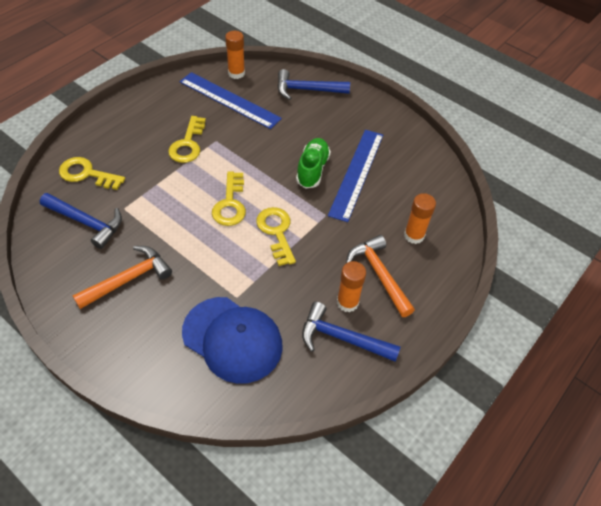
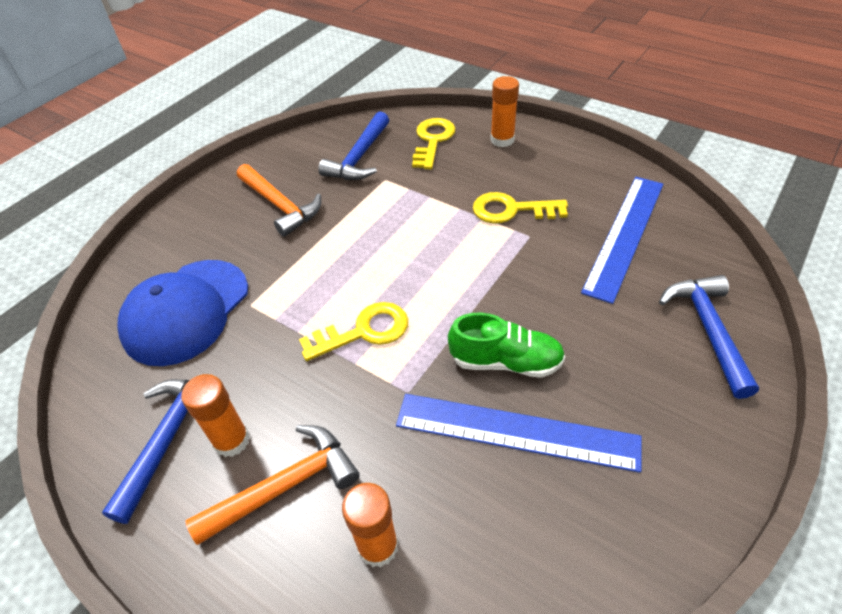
camera: 90 degrees right, 5 degrees down
(230, 204) = (409, 272): yellow key -> none
(236, 73) = (693, 232): orange glue stick -> orange glue stick (502, 140)

